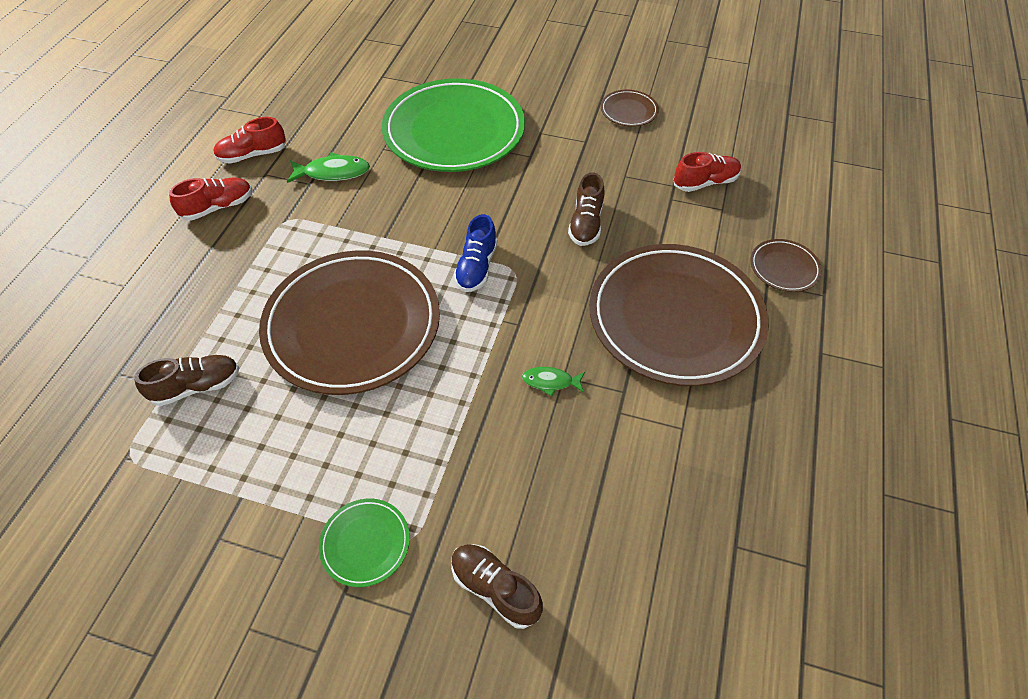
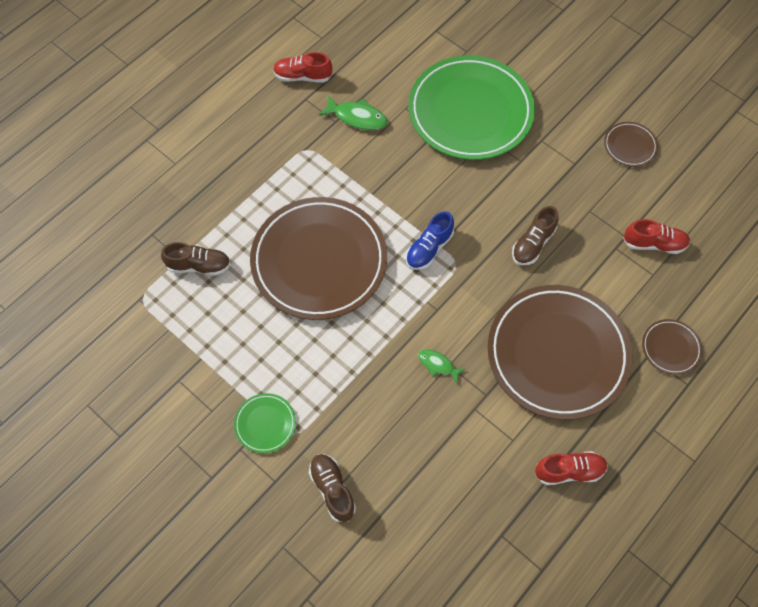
camera: 25 degrees right, 10 degrees up
(218, 207) = (261, 118): red shoe -> red shoe (569, 471)

